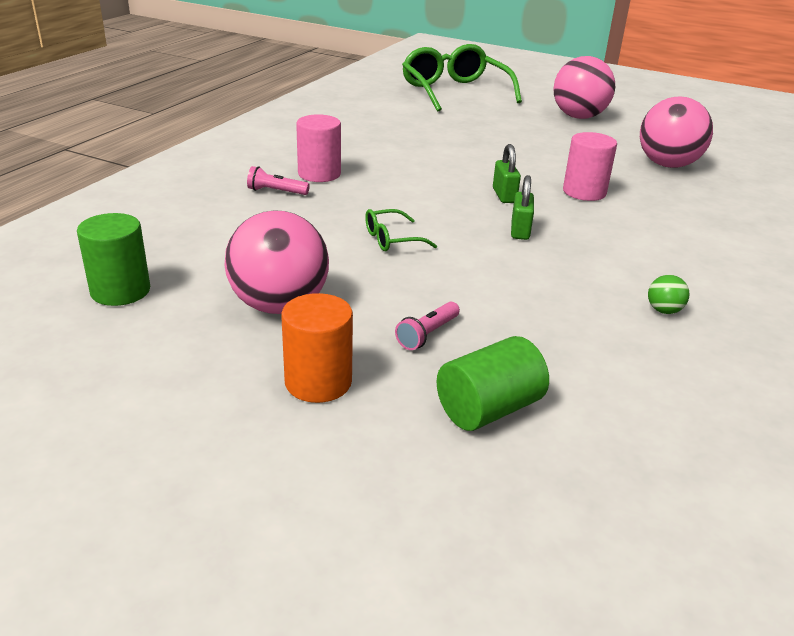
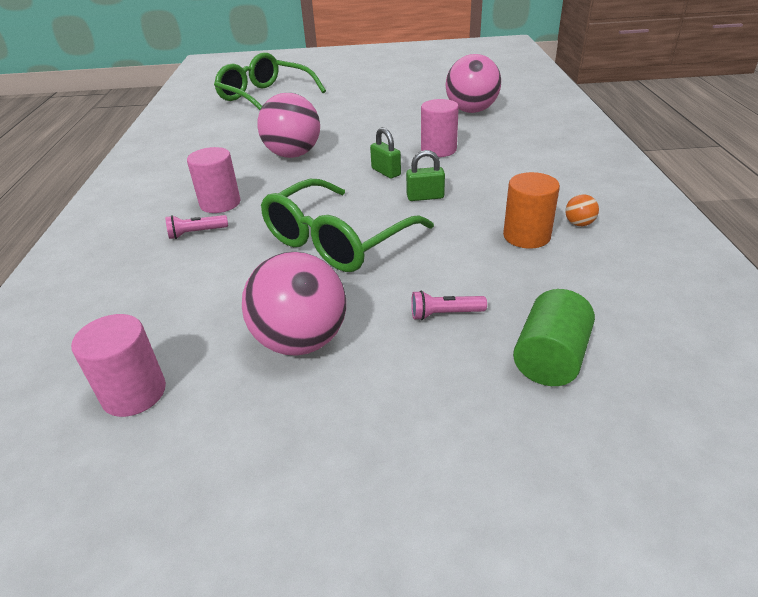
camera: 25 degrees left, 5 degrees up
(120, 291) = (134, 393): green cylinder -> pink cylinder
(318, 382) = (403, 399): orange cylinder -> orange cylinder (526, 236)
(391, 239) = (337, 241): green glasses -> green glasses, size x2.30
(427, 334) = (445, 314): pink flashlight -> pink flashlight turned 75 degrees clockwise
(520, 230) = (425, 197): green padlock -> green padlock turned 75 degrees counterclockwise
(578, 117) = (377, 91): pink ball -> pink ball (293, 155)
(663, 310) = (579, 224): green ball -> orange ball

